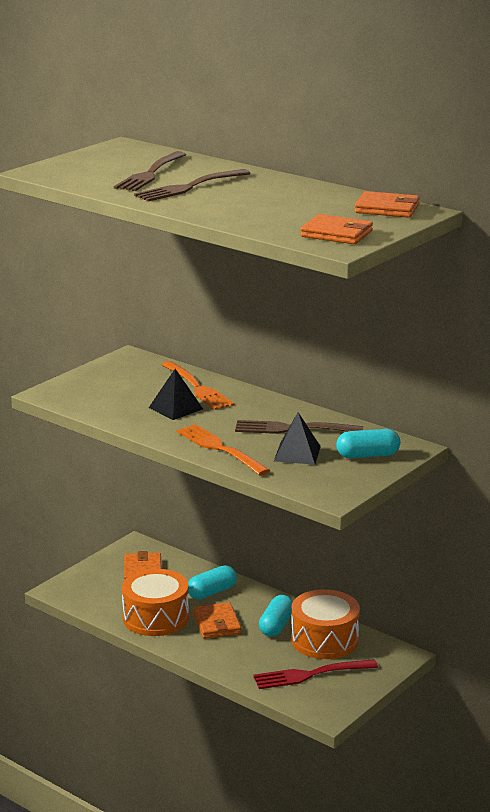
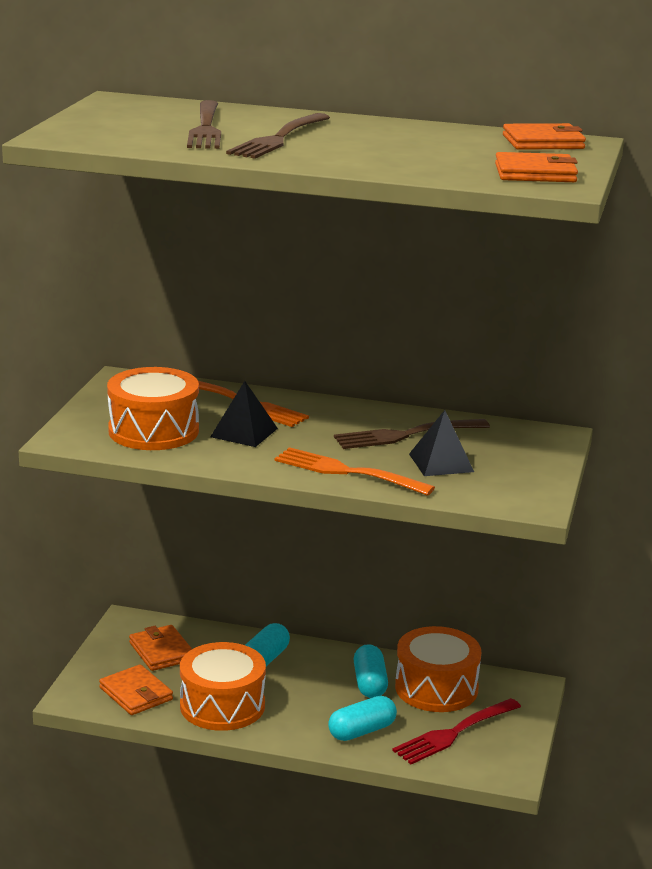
camera: 25 degrees left, 0 degrees up
(113, 397) = (153, 431): none -> orange drum
(216, 624) = (300, 697): orange wallet -> orange wallet (136, 694)
(368, 455) = (520, 451): turquoise capsule -> turquoise capsule (362, 731)

